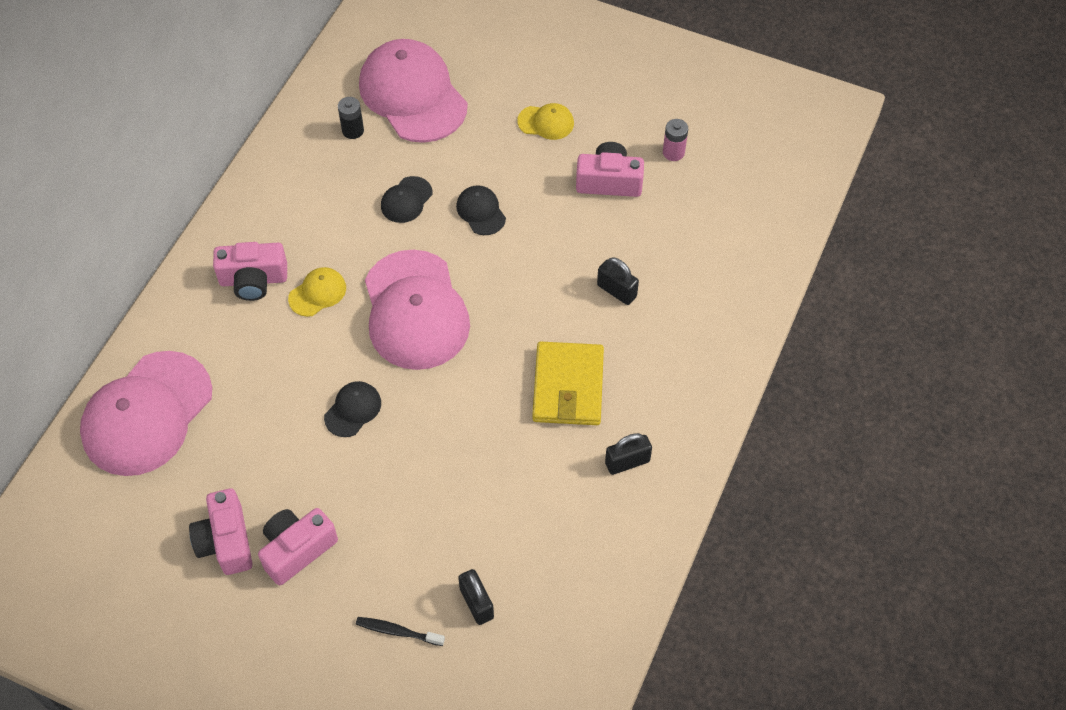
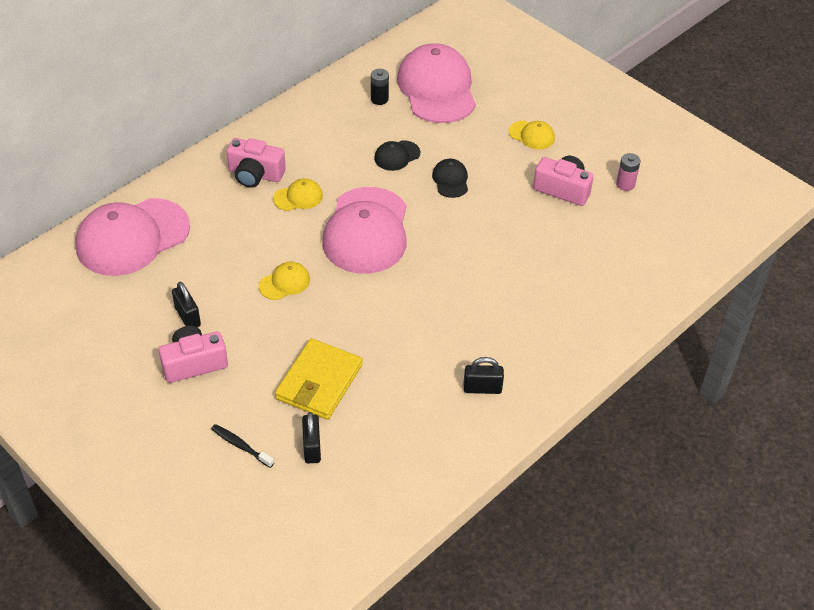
camera: 20 degrees right, 10 degrees down
(226, 541) = (144, 340): pink camera -> none
(353, 410) = (284, 283): black cap -> yellow cap
(568, 386) = (460, 320): yellow wallet -> yellow wallet (319, 382)
(616, 291) = (532, 266): black padlock -> black padlock (187, 316)

